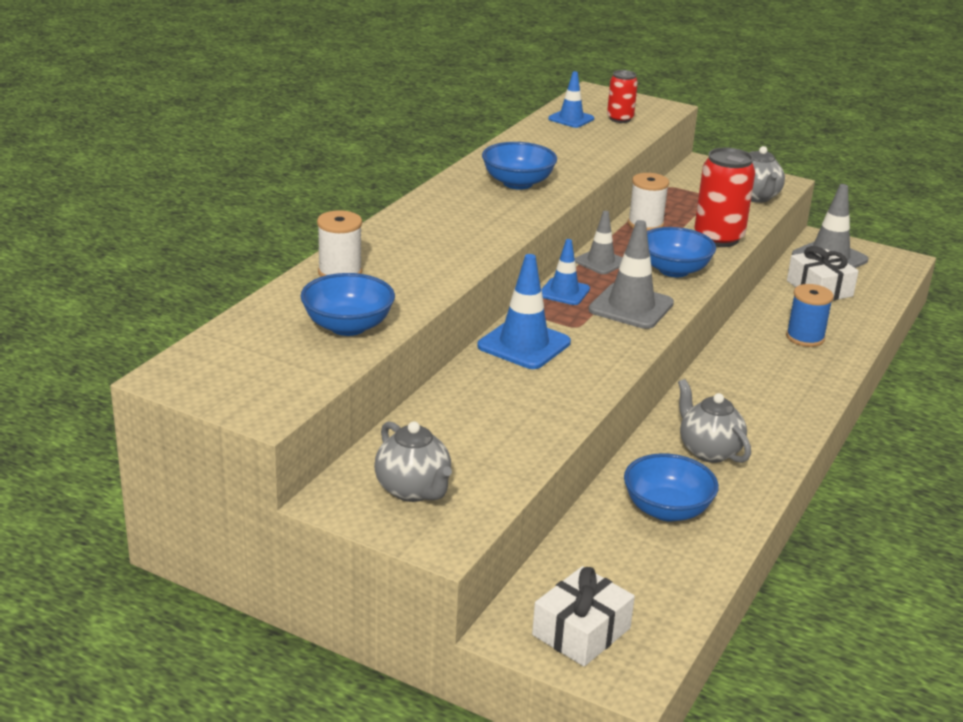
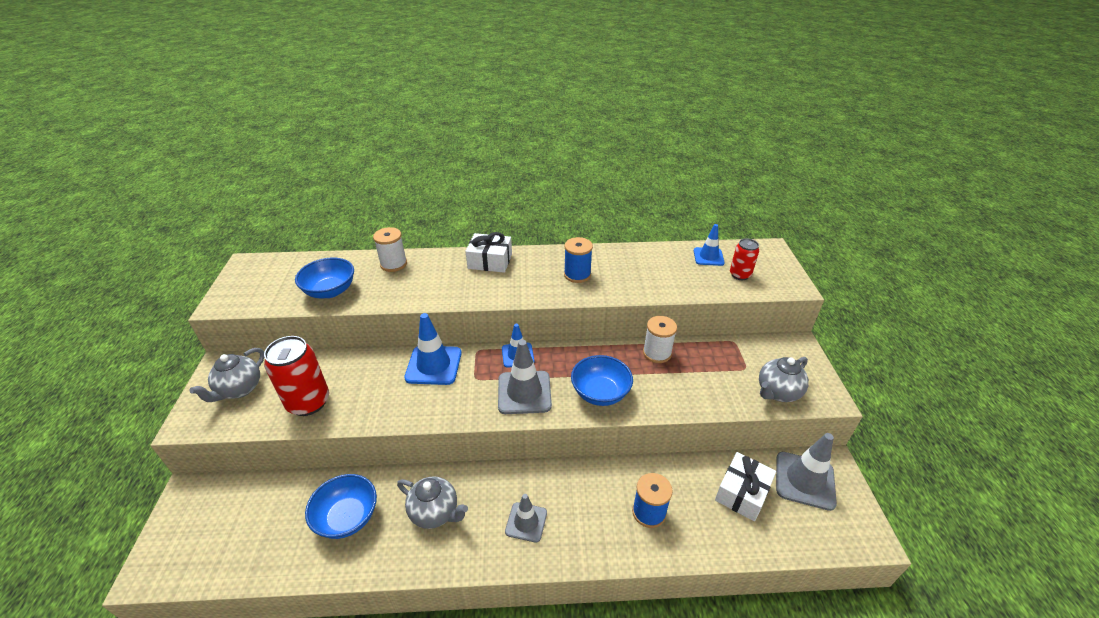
camera: 60 degrees right, 10 degrees up
(517, 183) = (577, 275): blue bowl -> blue spool
(581, 631) = (194, 526): white gift -> white gift (490, 261)
(600, 262) = (576, 354): grey traffic cone -> grey traffic cone (526, 522)
(708, 451) = (435, 513): grey teapot -> grey teapot turned 90 degrees clockwise
(718, 238) = (678, 397): red can -> red can (308, 402)

